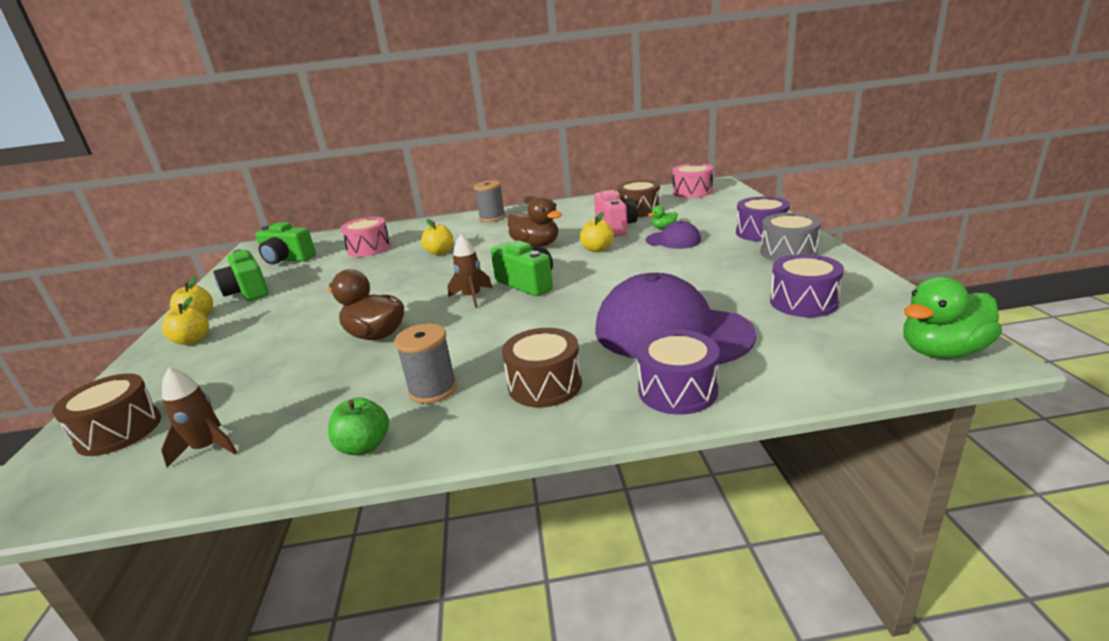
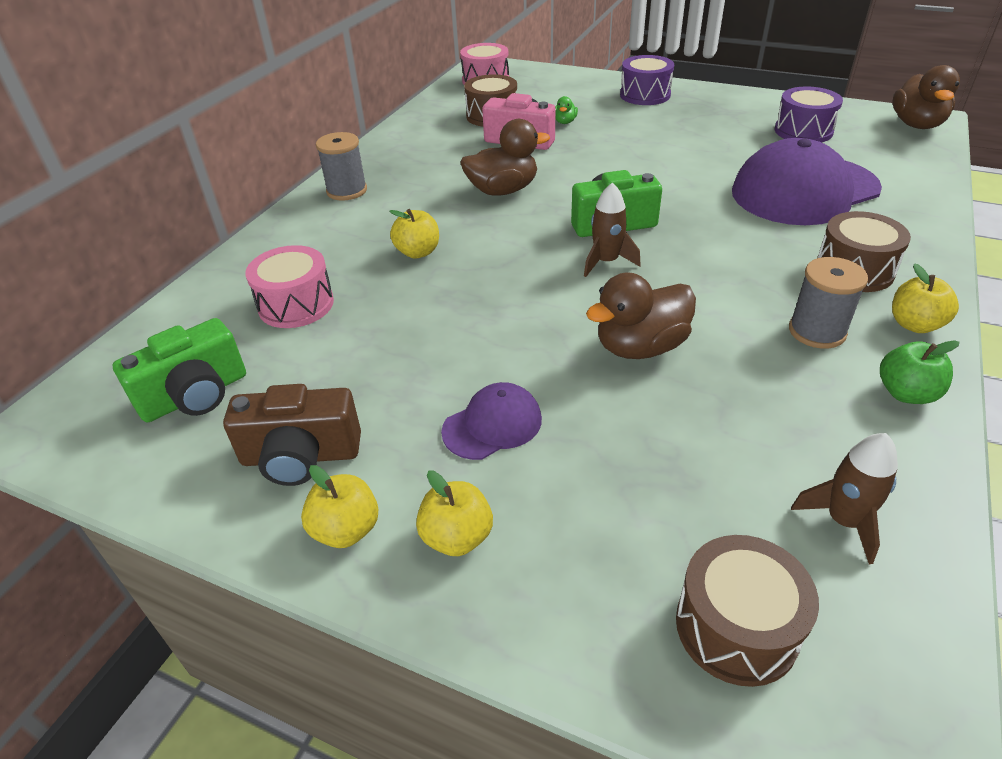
camera: 60 degrees left, 15 degrees up
(248, 291) = (301, 456): green camera -> brown camera
(597, 249) = (571, 165): yellow apple -> yellow apple (914, 324)
(673, 240) = (605, 129): purple cap -> purple cap (492, 425)
(677, 390) = (906, 219): purple drum -> none
(788, 252) = (703, 102): grey drum -> none
(942, 351) = (916, 125): green duck -> brown duck

